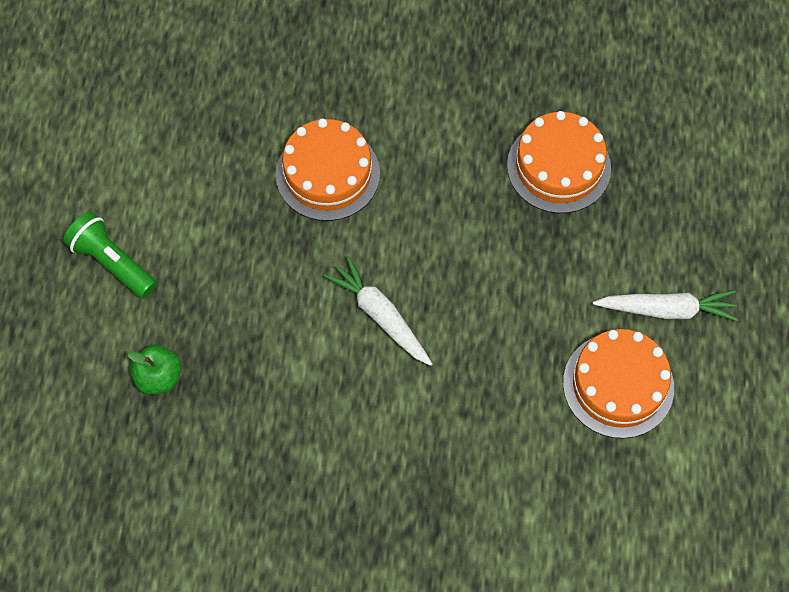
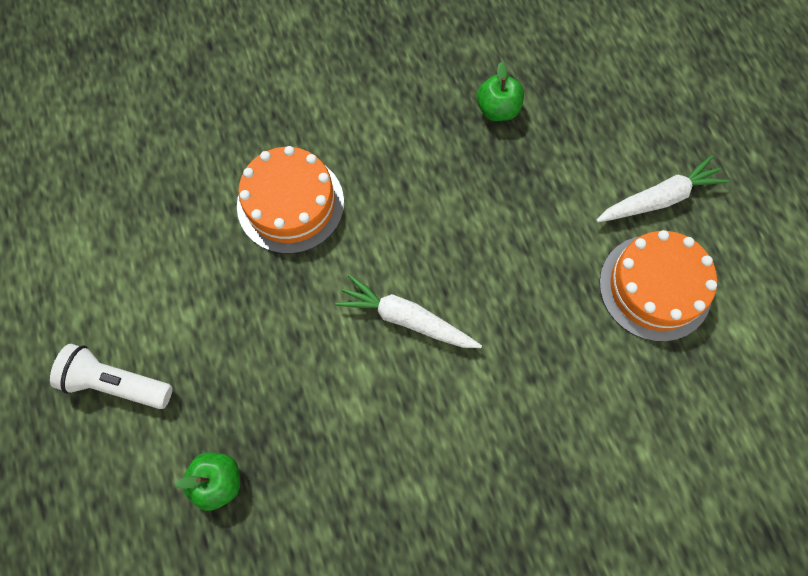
camera: 25 degrees left, 5 degrees up
(112, 262) = (116, 383): green flashlight -> white flashlight
(558, 166) = (498, 109): orange cake -> green apple

